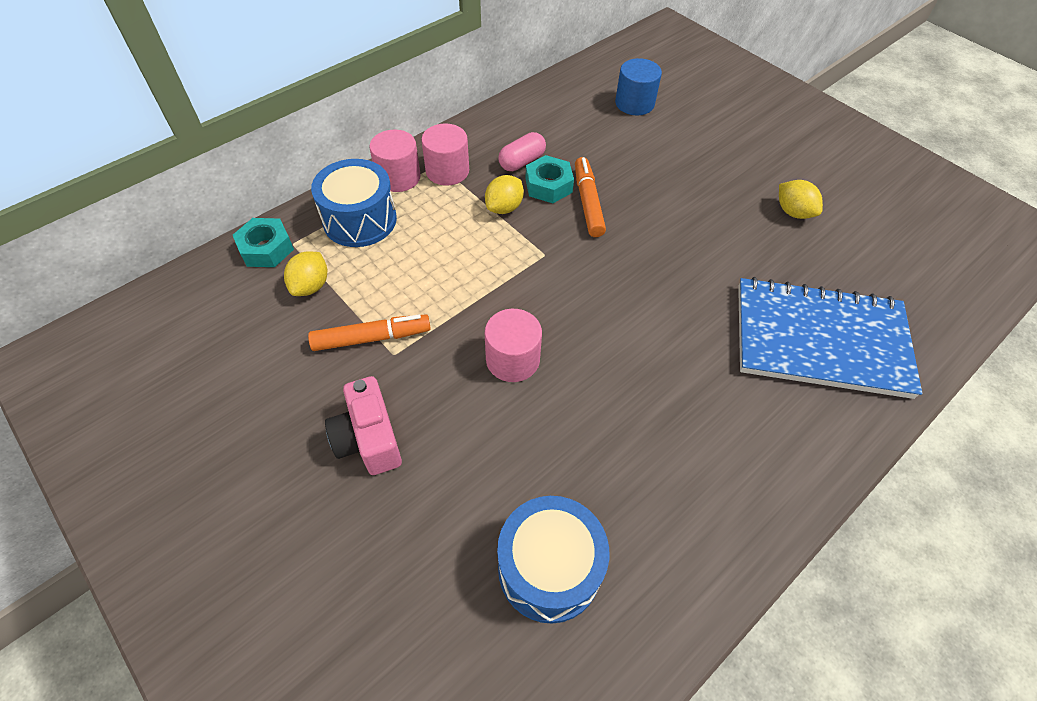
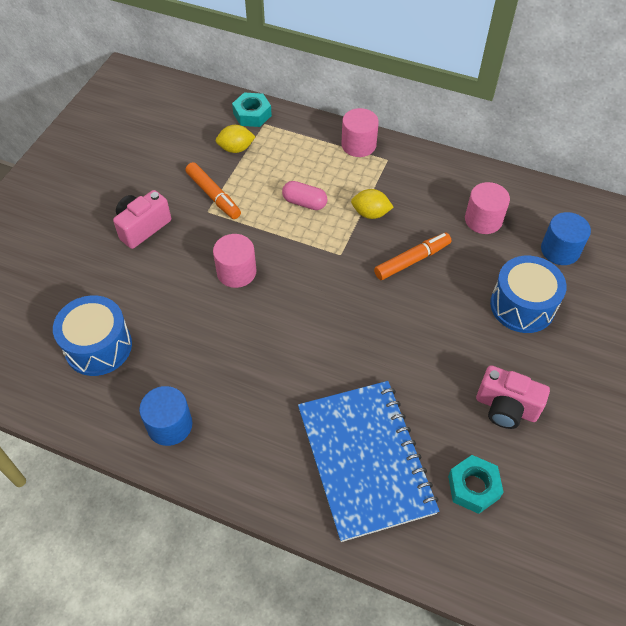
camera: 65 degrees right, 0 degrees up
(360, 220) = (305, 144): blue drum -> blue drum (522, 306)
(447, 171) = (384, 167): pink cylinder -> pink cylinder (483, 220)
(522, 162) = (427, 204): pink capsule -> pink capsule (304, 203)
(548, 185) = (413, 230): turquoise nut -> turquoise nut (473, 487)
(713, 518) = (170, 425): none -> blue cylinder
(793, 212) = (506, 408): yellow lemon -> pink camera

